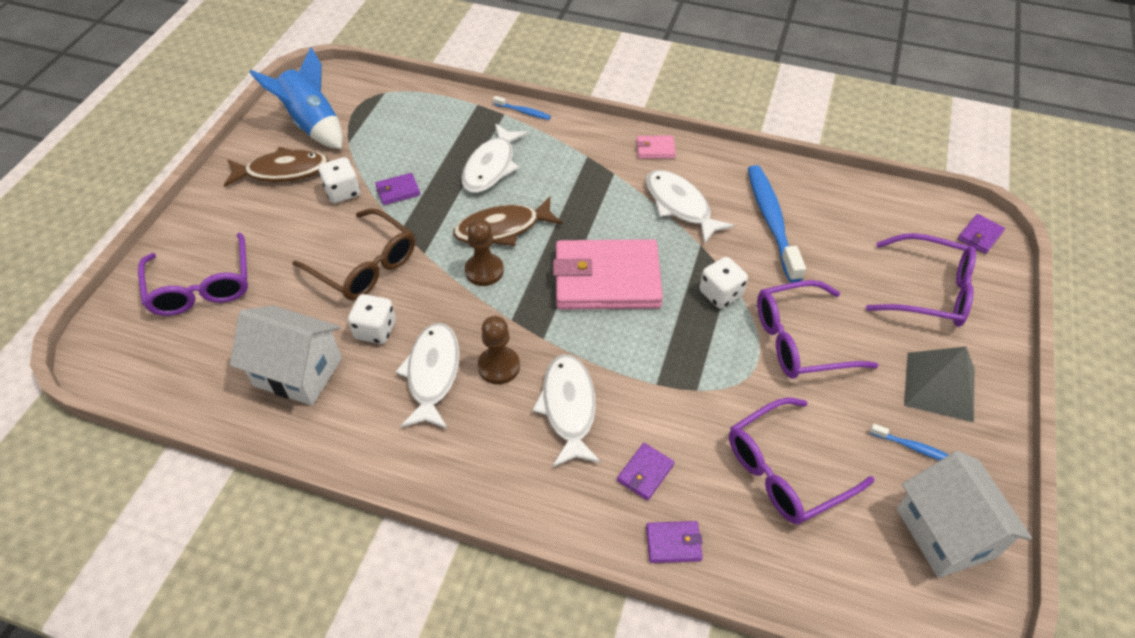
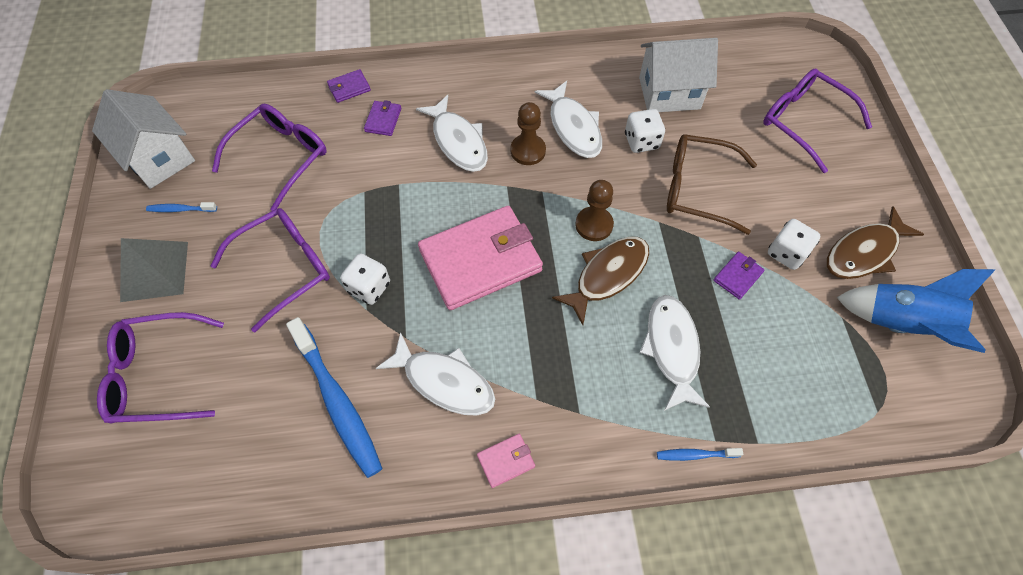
camera: 155 degrees right, 10 degrees up
(979, 236) = (90, 483): purple wallet -> none

